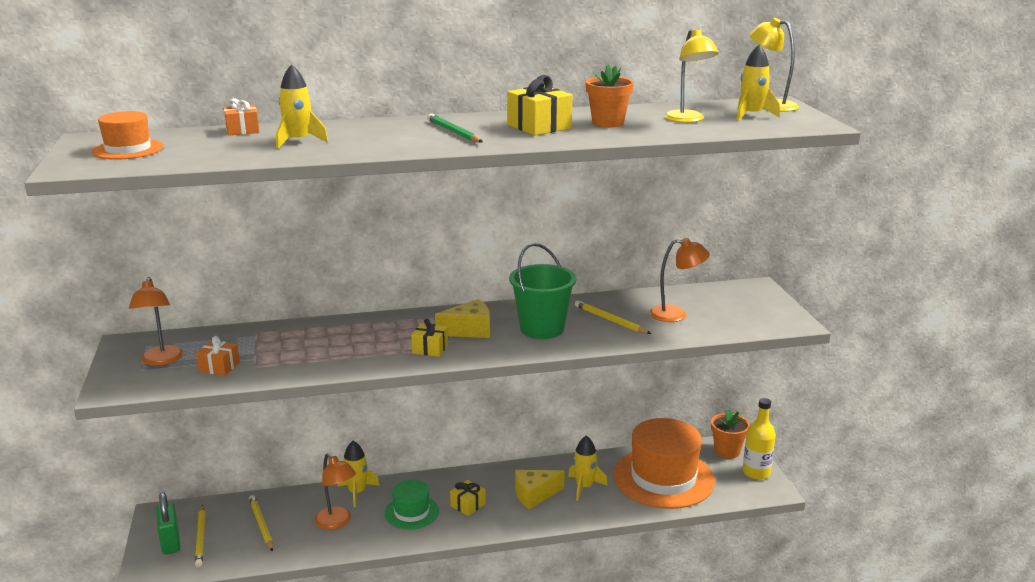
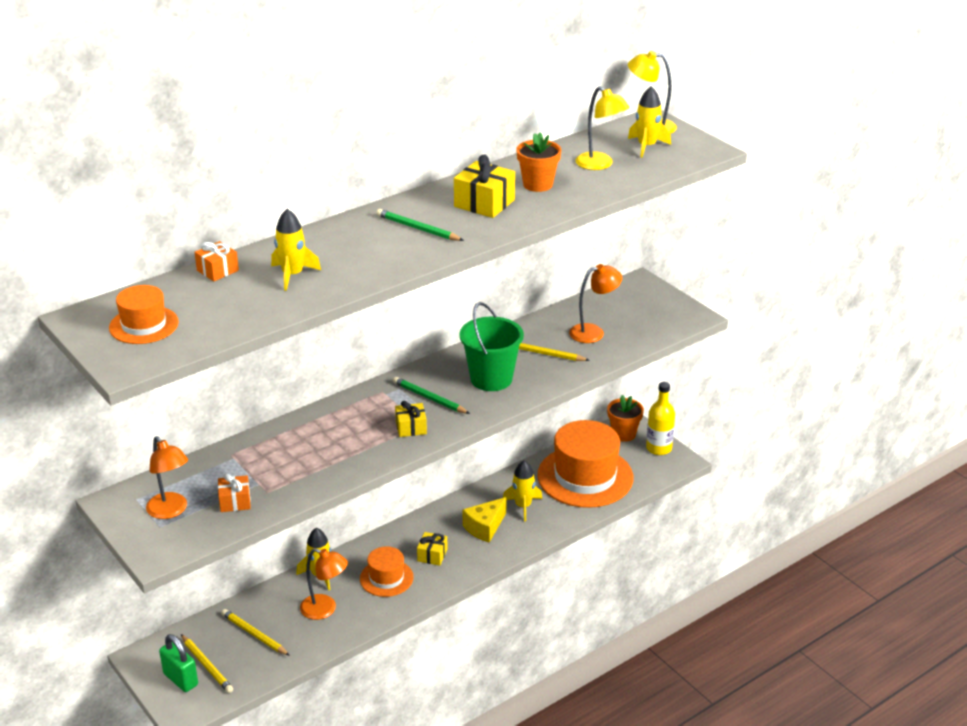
camera: 25 degrees left, 10 degrees up
(411, 512) = (386, 578): green hat -> orange hat
(469, 330) = (429, 398): yellow cheese -> green pencil

